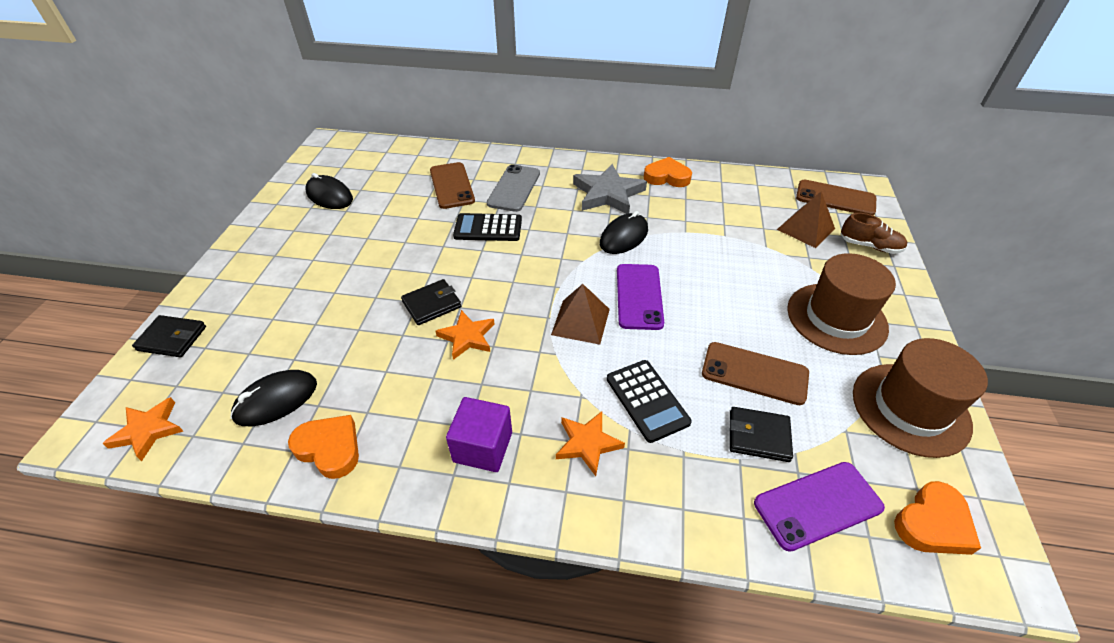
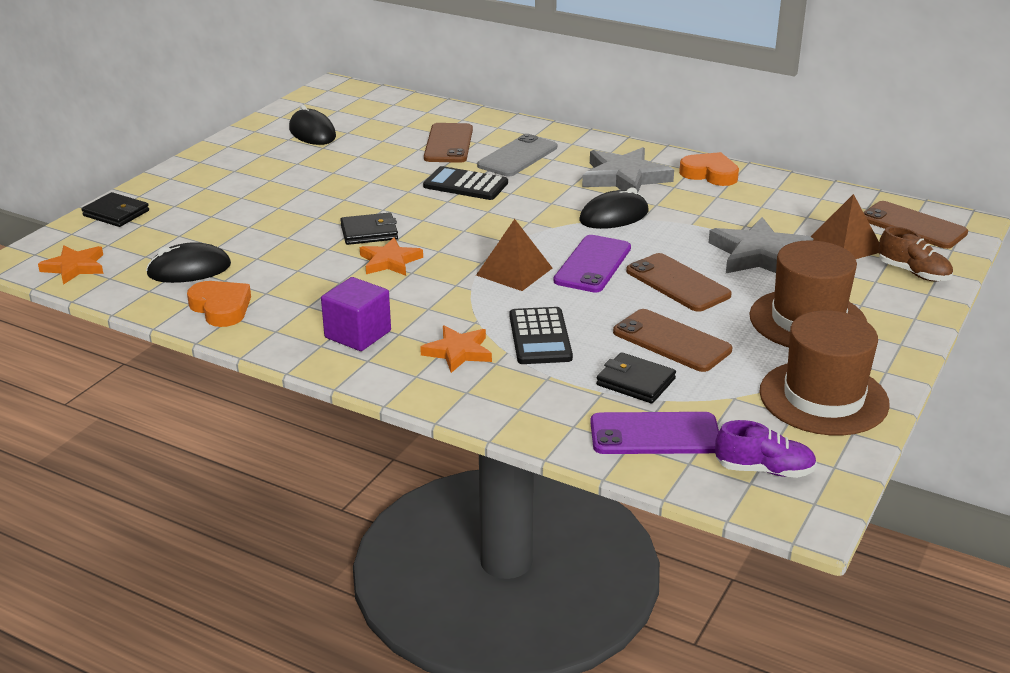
camera: 20 degrees right, 15 degrees down
(716, 301) = (677, 283): none -> brown phone
(754, 253) = (759, 255): none -> grey star
(933, 523) = (764, 470): orange heart -> purple shoe

